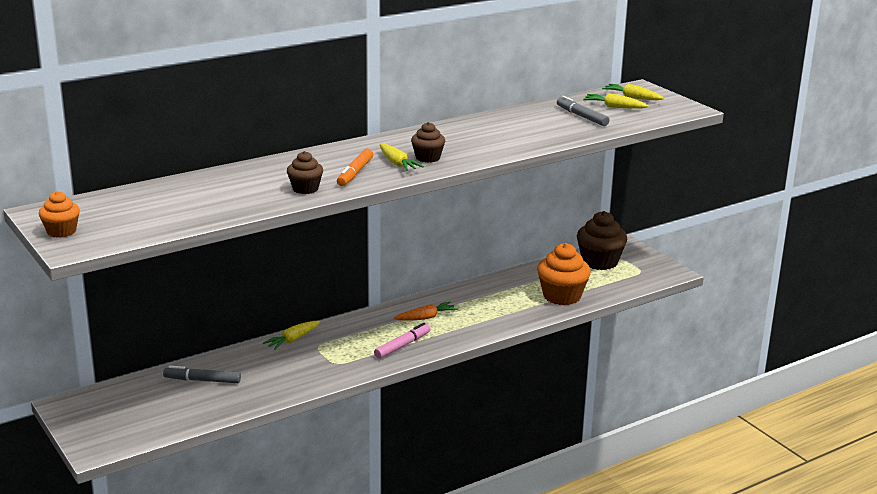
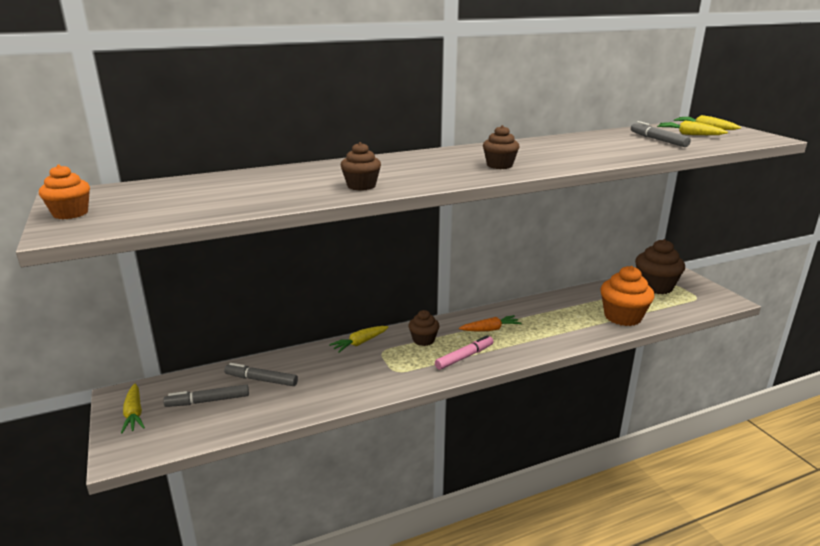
camera: 10 degrees right, 0 degrees up
(157, 402) = (208, 401): none -> grey marker
(355, 173) = (419, 175): orange marker -> none
(358, 332) = (423, 340): none -> brown cupcake
(397, 164) = (466, 169): yellow carrot -> yellow carrot (134, 414)

